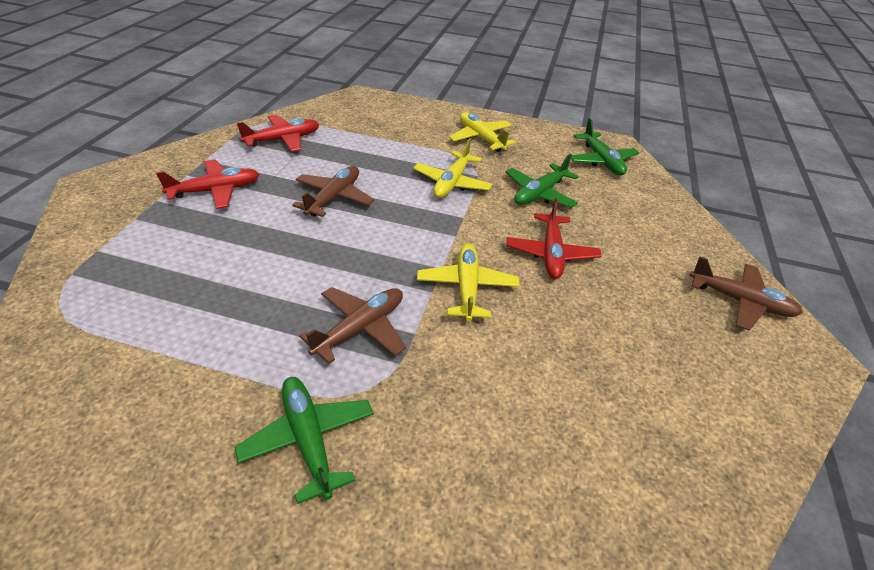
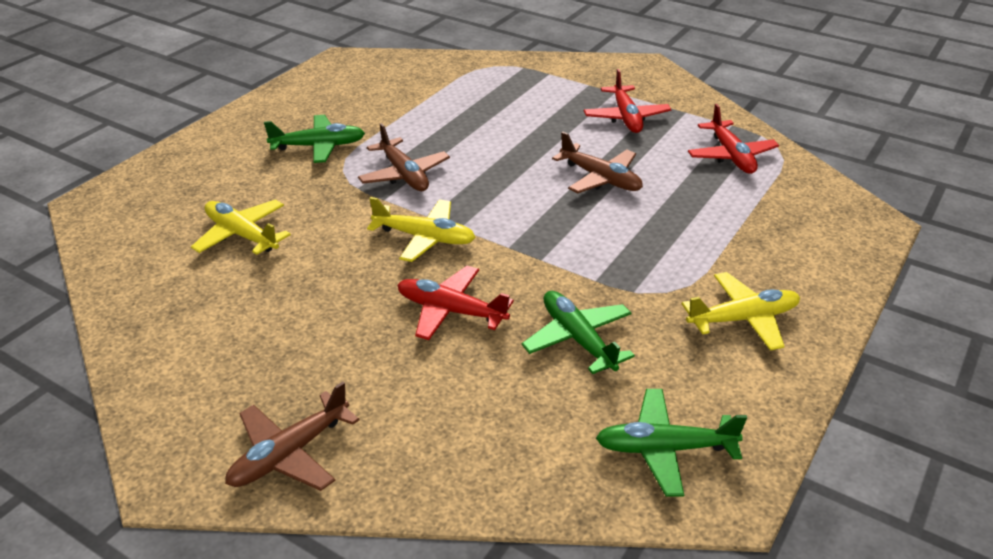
camera: 110 degrees right, 5 degrees down
(452, 183) = (618, 265): yellow plane -> yellow plane (242, 235)

